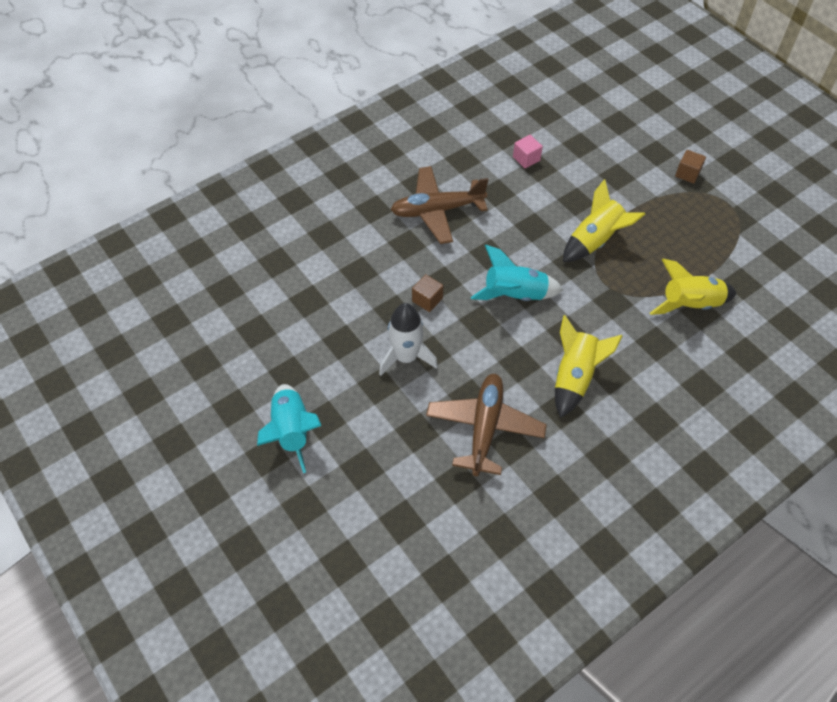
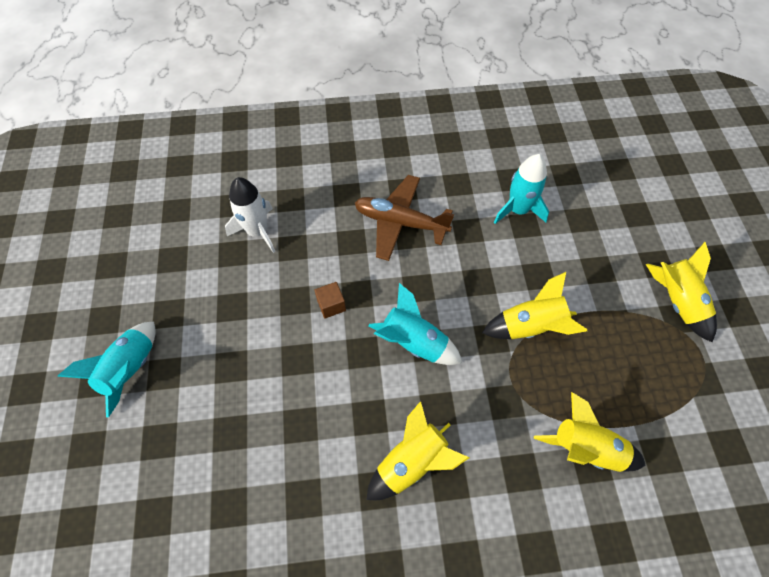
camera: 30 degrees right, 5 degrees up
(406, 357) = (273, 352): white rocket -> white rocket (257, 231)
(484, 428) = (291, 465): brown plane -> none
(526, 159) = (518, 210): pink cube -> turquoise rocket
(687, 173) = (676, 301): brown cube -> yellow rocket

